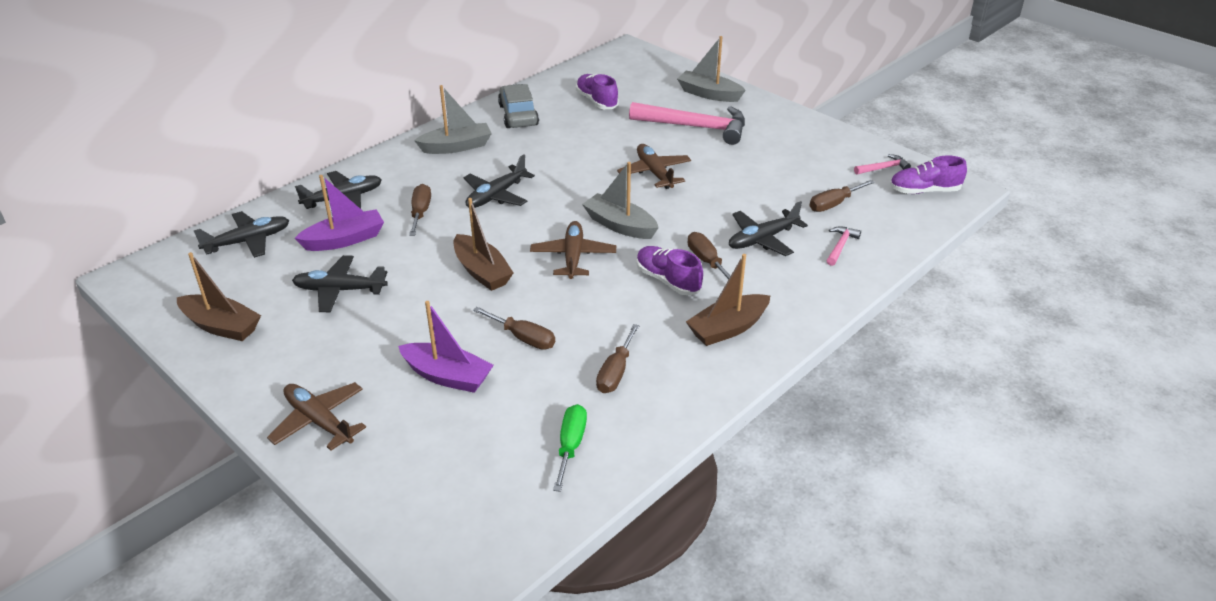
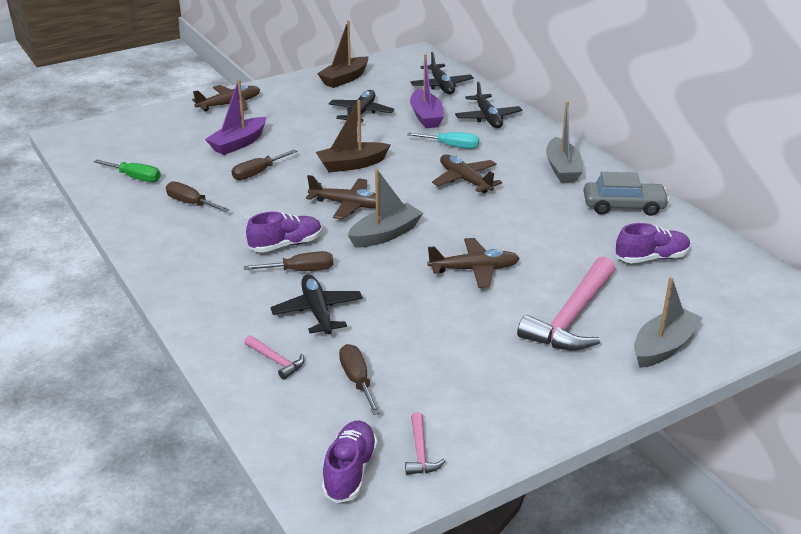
camera: 105 degrees right, 5 degrees down
(420, 212) = (452, 146): brown screwdriver -> turquoise screwdriver
(496, 196) = (465, 180): black plane -> brown plane
(728, 328) = (201, 262): brown boat -> none

